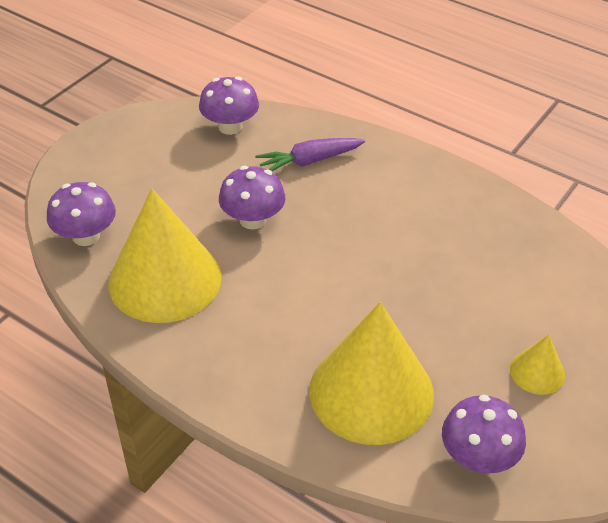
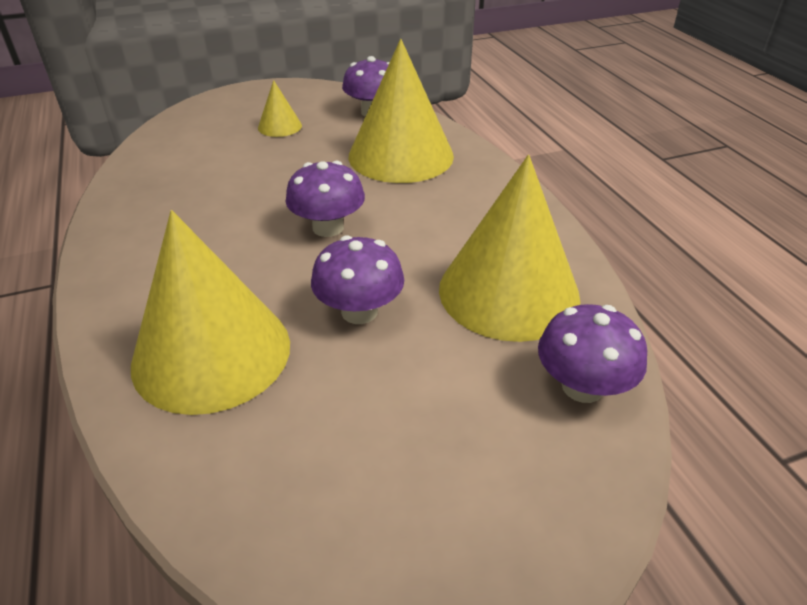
camera: 145 degrees left, 5 degrees down
(230, 127) = (242, 476): purple mushroom -> purple mushroom (328, 227)
(309, 161) = (212, 353): purple carrot -> yellow cone

